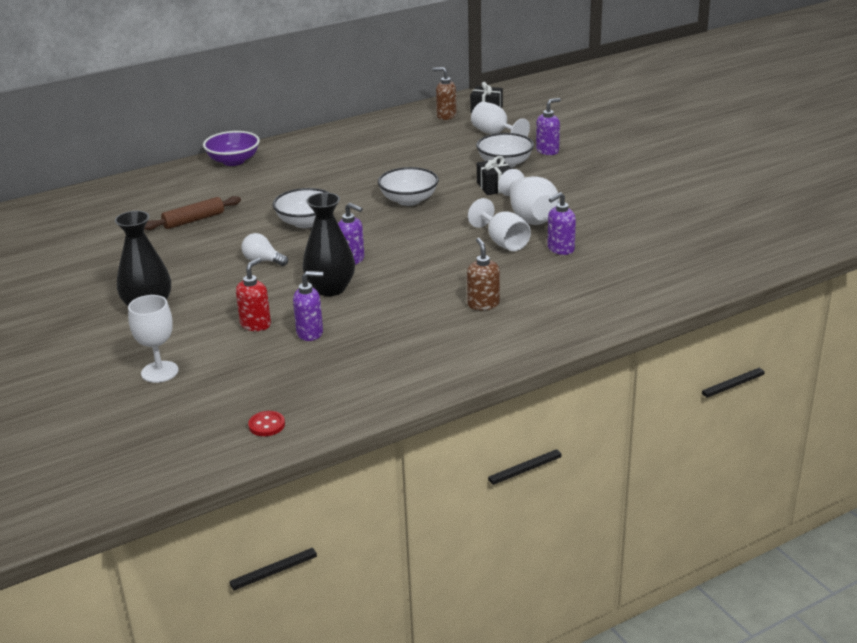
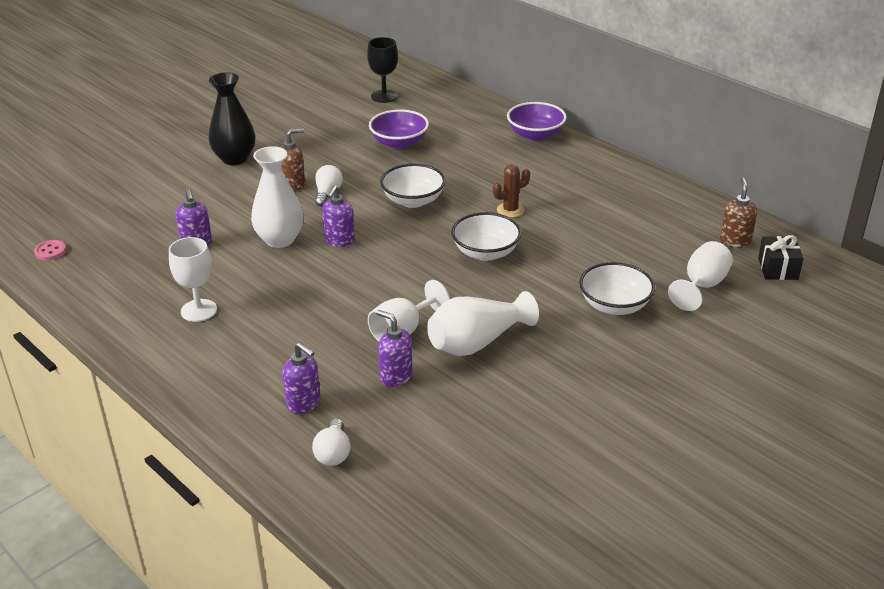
camera: 75 degrees right, 5 degrees up
(87, 220) = (384, 96): none -> black goblet
(159, 372) = (133, 186): white goblet -> white goblet (199, 310)
(194, 220) = (399, 143): brown rolling pin -> purple bowl
(256, 324) = (210, 214): red soap dispenser -> none
(266, 425) = (50, 251): red button -> pink button
(330, 288) = (280, 239): black vase -> white vase
(351, 184) = (510, 210): none -> brown cactus
(483, 304) = (259, 336): brown soap dispenser -> brown soap dispenser (294, 184)
(494, 186) = (545, 306): black gift -> none
(547, 151) = (672, 335): purple soap dispenser -> purple soap dispenser (304, 403)
(644, 279) = (333, 453): none -> white light bulb

